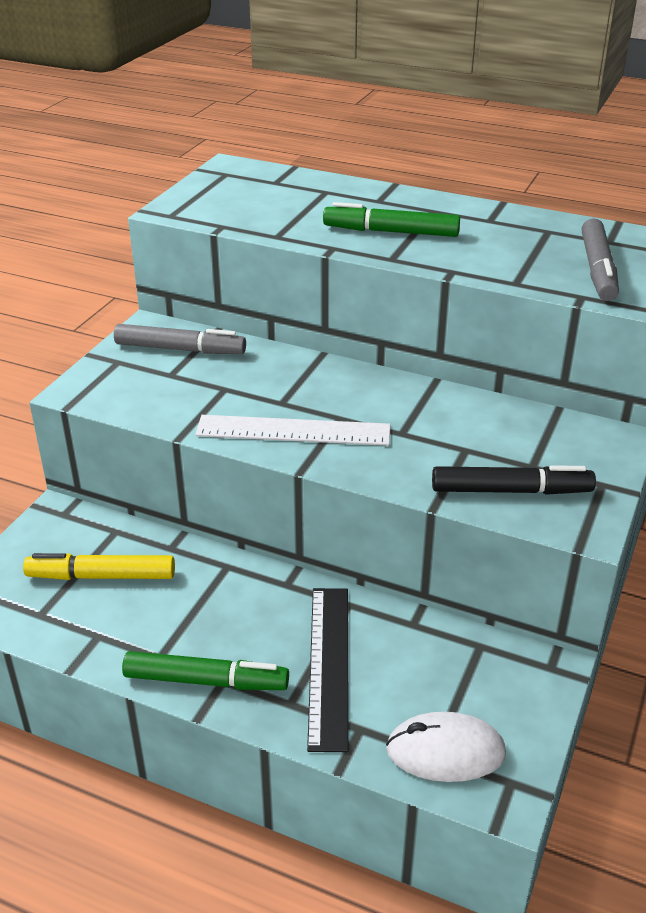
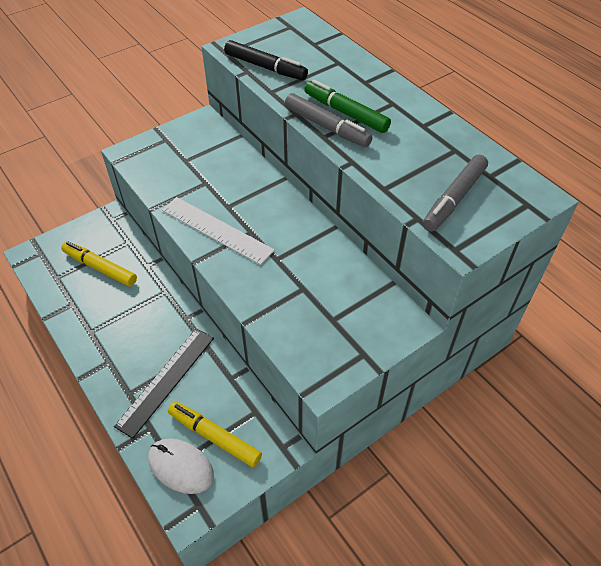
camera: 30 degrees right, 15 degrees up
(180, 349) = (205, 143): grey marker -> grey marker (327, 127)
(206, 681) = (100, 358): green marker -> none
(456, 697) = (214, 437): none -> yellow marker
(511, 490) = (302, 332): black marker -> black marker (265, 67)

